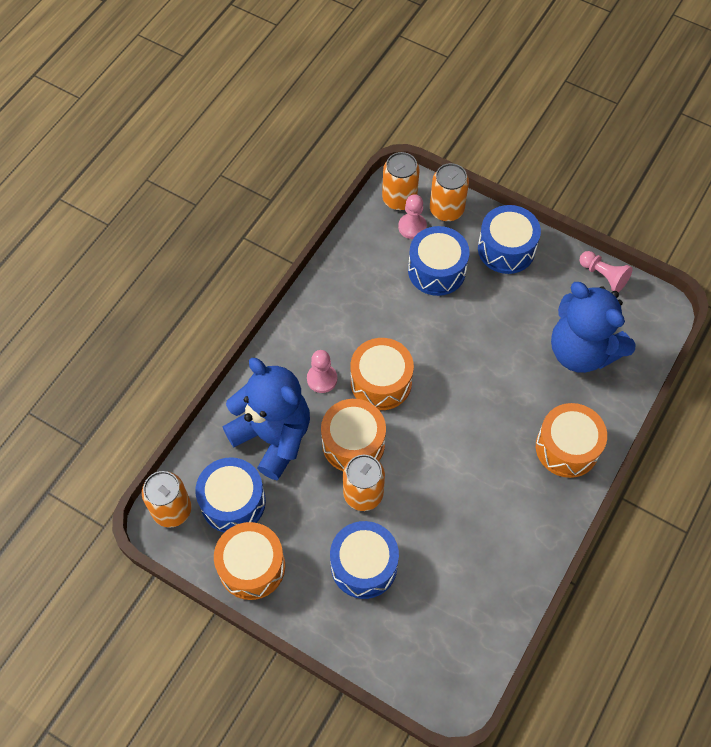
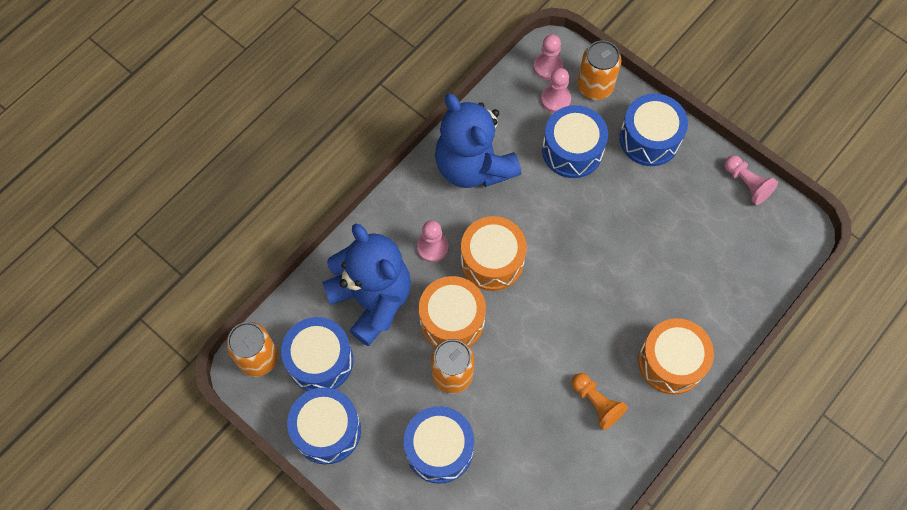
camera: 10 degrees right, 5 degrees up
(252, 566) = (327, 430): orange drum -> blue drum
(399, 199) = (548, 67): orange can -> pink pawn
(505, 497) = (596, 403): none -> orange pawn
(581, 351) = (707, 261): blue teddy bear -> blue teddy bear (473, 166)

